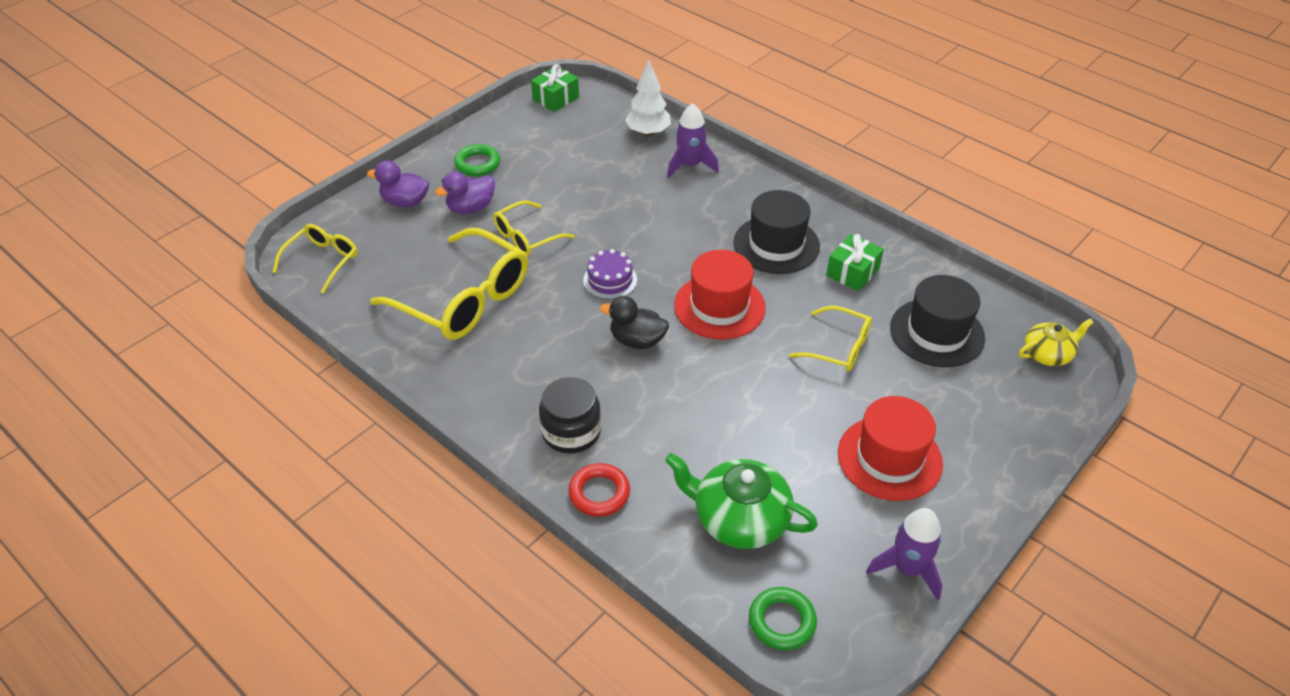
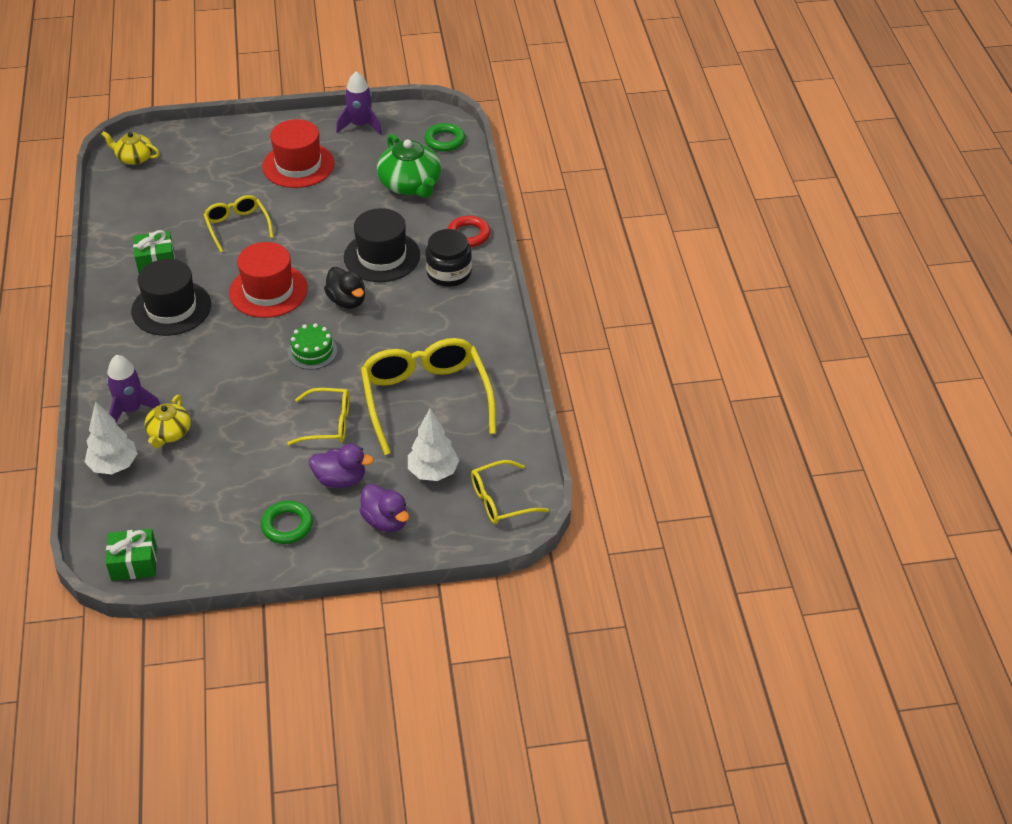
camera: 140 degrees left, 0 degrees up
(400, 250) = (433, 472): none -> white tree
(610, 280) = (312, 351): purple cake -> green cake
(640, 168) = (169, 433): none -> yellow teapot
(937, 333) = (171, 201): black hat -> black hat (382, 256)

